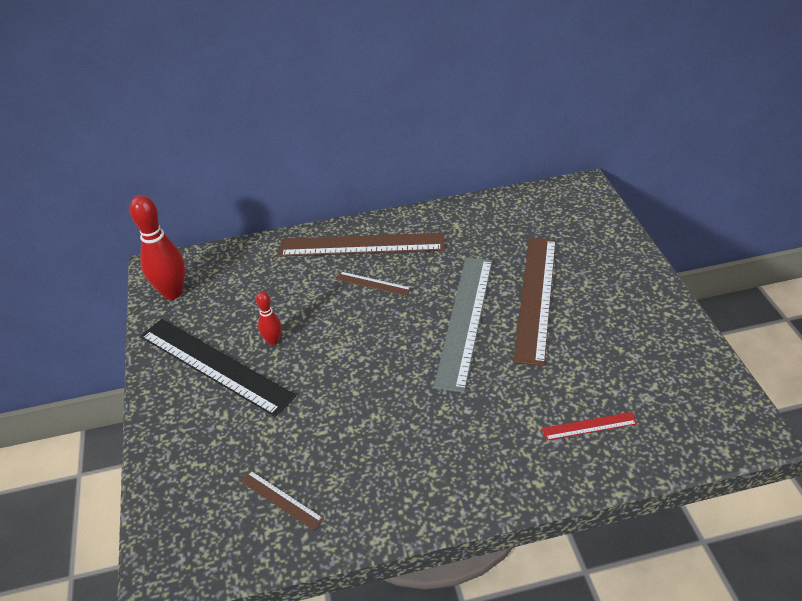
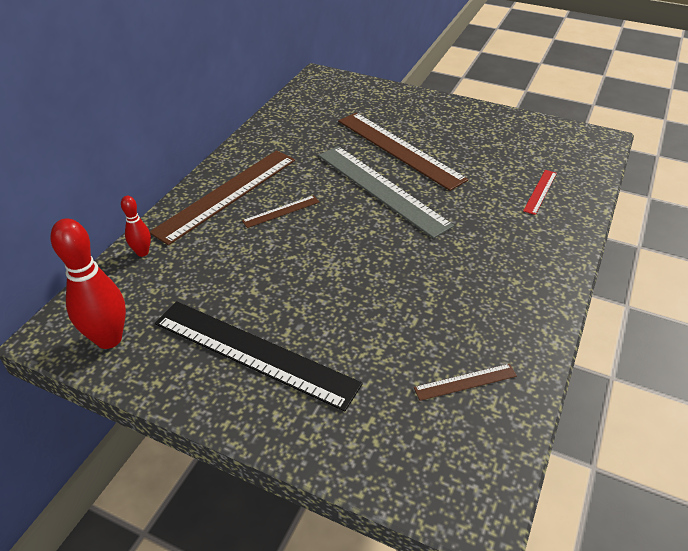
camera: 55 degrees left, 0 degrees up
(215, 365) = (254, 353): black ruler -> black ruler turned 45 degrees clockwise
(273, 341) = (272, 299): red bowling pin -> red bowling pin (142, 252)

